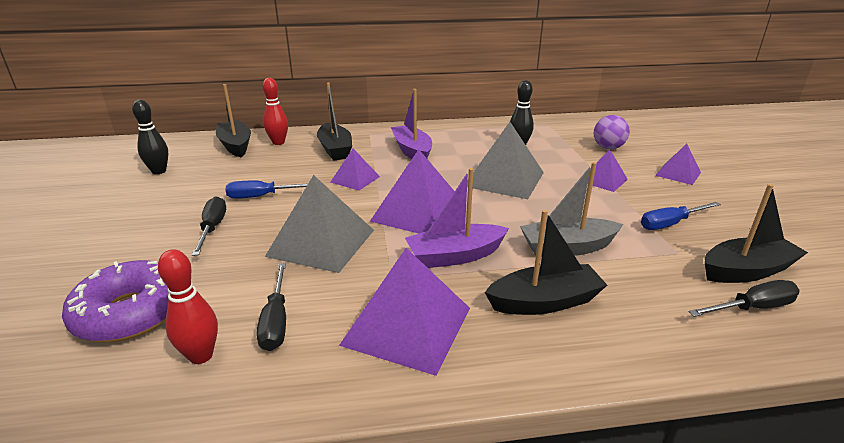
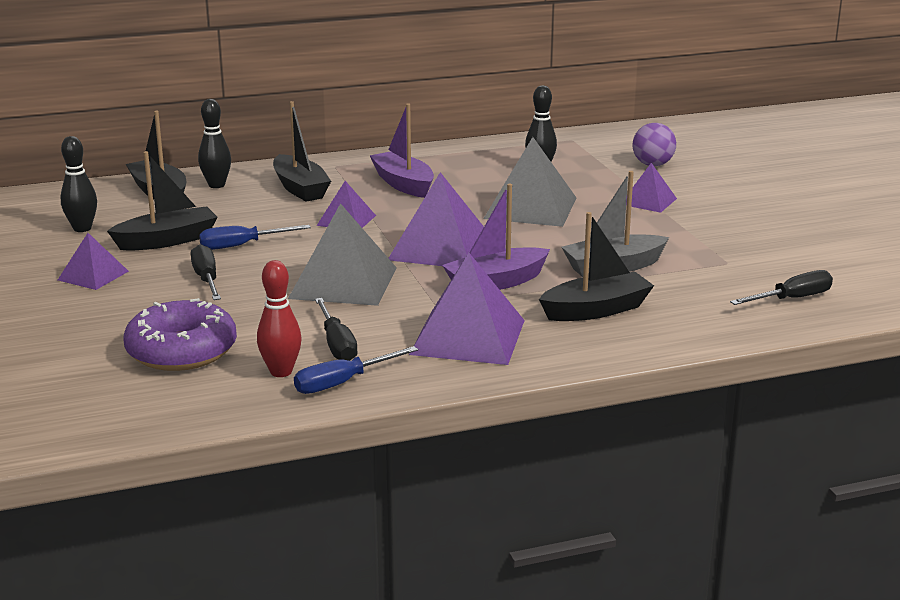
camera: 10 degrees left, 5 degrees down
(278, 142) = (216, 185): red bowling pin -> black bowling pin
(670, 224) = (722, 238): blue screwdriver -> blue screwdriver (342, 383)
(678, 174) = (735, 189): purple pyramid -> purple pyramid (93, 275)
(746, 271) = (793, 272): black boat -> black boat (167, 241)

